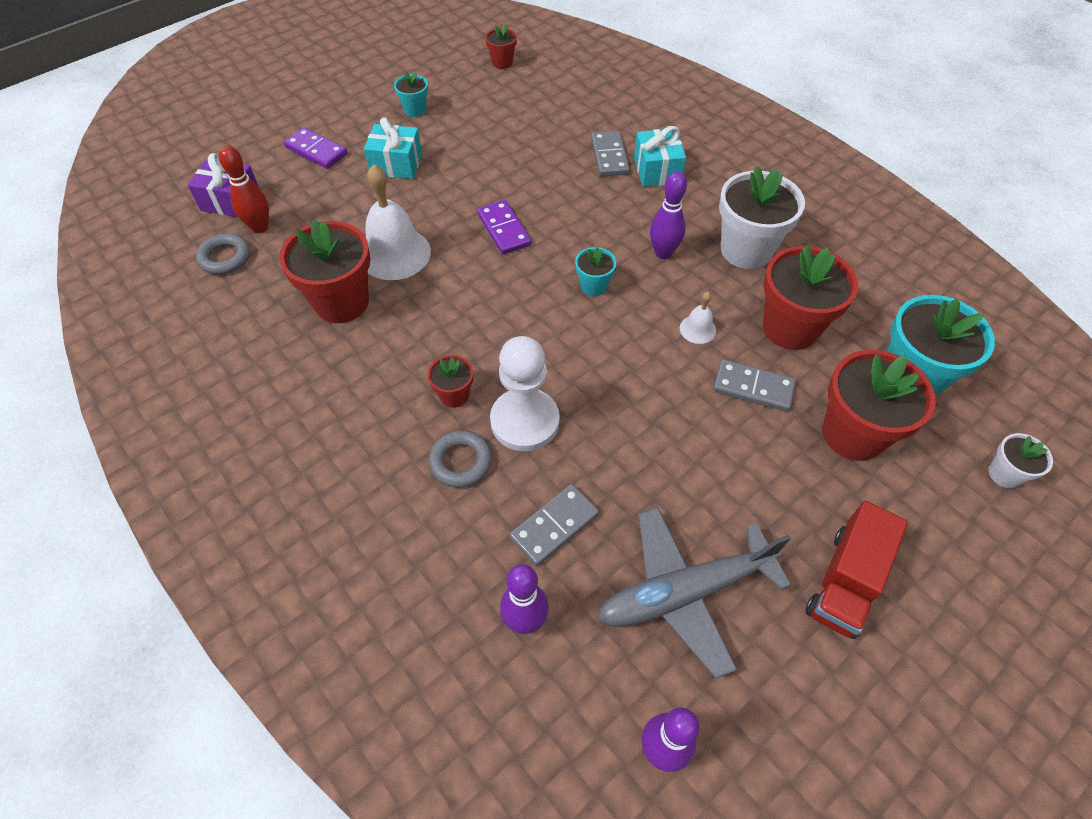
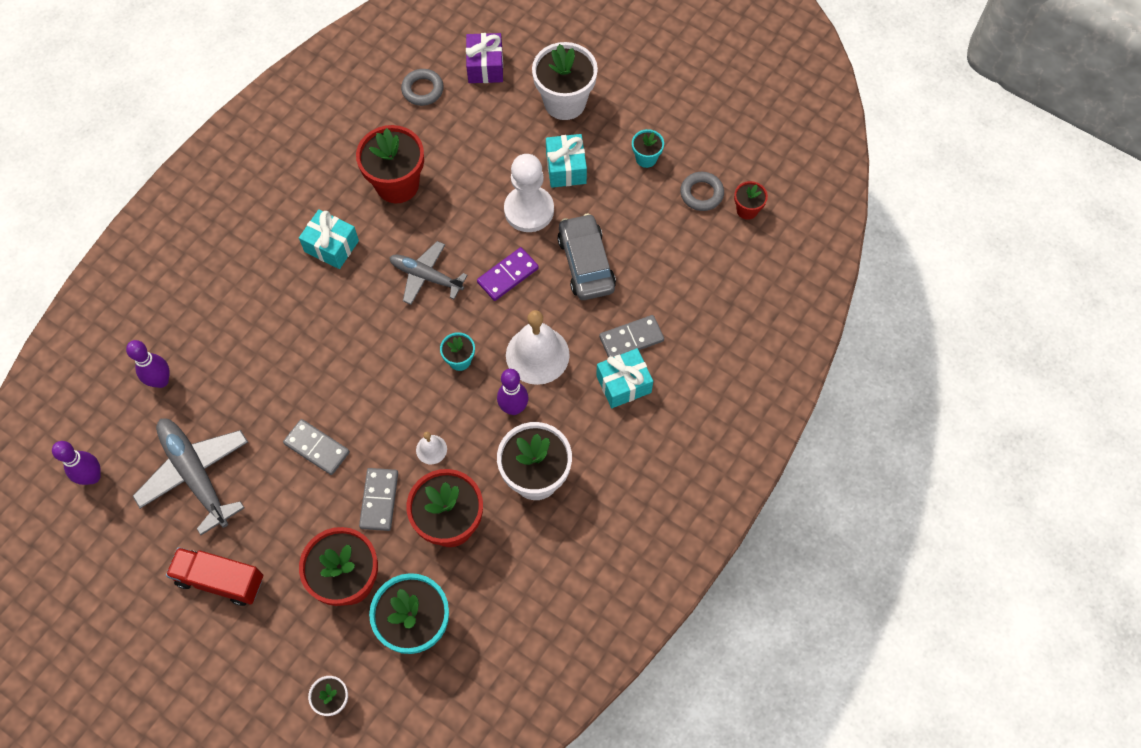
camera: 75 degrees right, 10 degrees up
(260, 227) = (461, 99): red bowling pin -> none
(316, 151) = (565, 102): purple domino -> white flower pot
(395, 253) = (458, 203): white bell -> white bell (537, 355)
(396, 380) = (331, 246): none -> turquoise gift
(454, 395) = (326, 289): red flower pot -> none
(461, 462) = (270, 310): grey ring -> grey ring (701, 193)
(477, 296) = (426, 277): none -> grey plane
(514, 170) = (586, 263): none -> grey car
(525, 421) = (313, 342): white pawn -> white pawn (529, 210)
(554, 526) = (231, 382): grey domino -> grey domino (317, 448)

